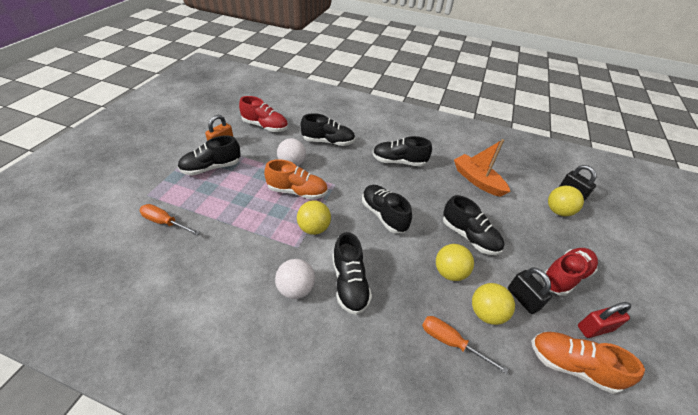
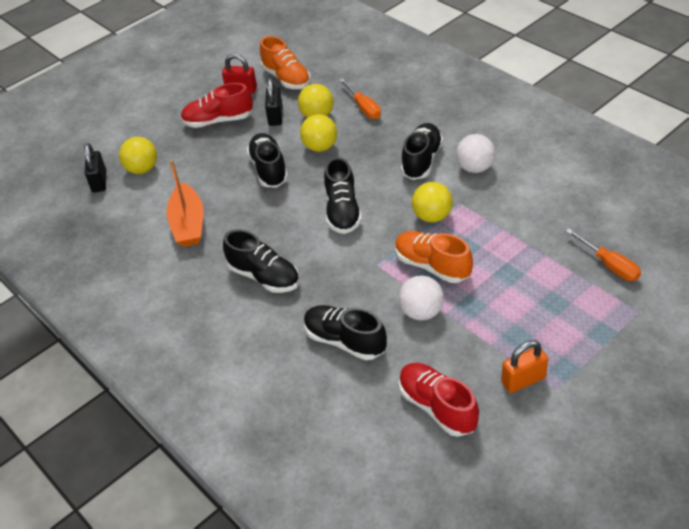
camera: 145 degrees left, 0 degrees up
(211, 168) = (545, 335): black shoe -> none

